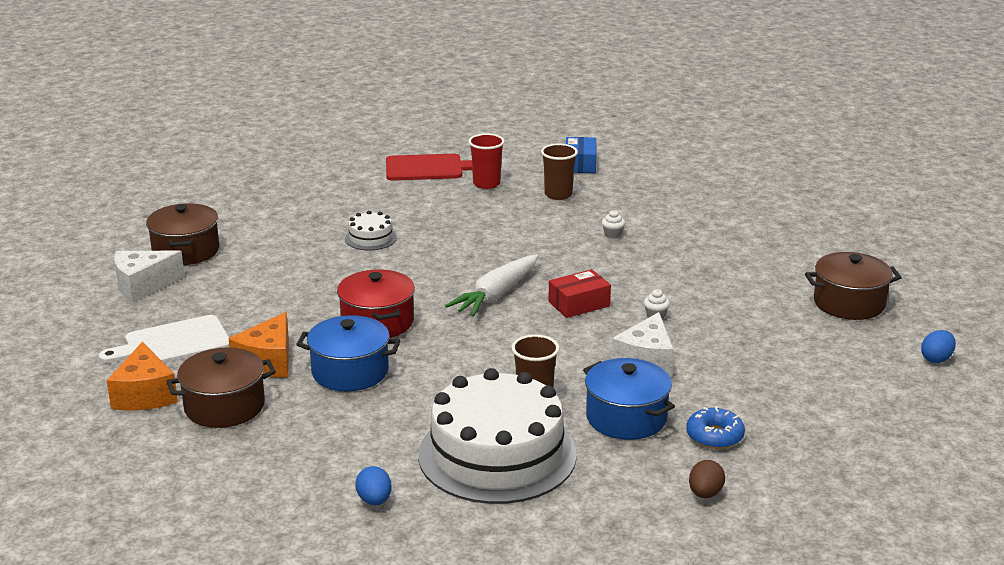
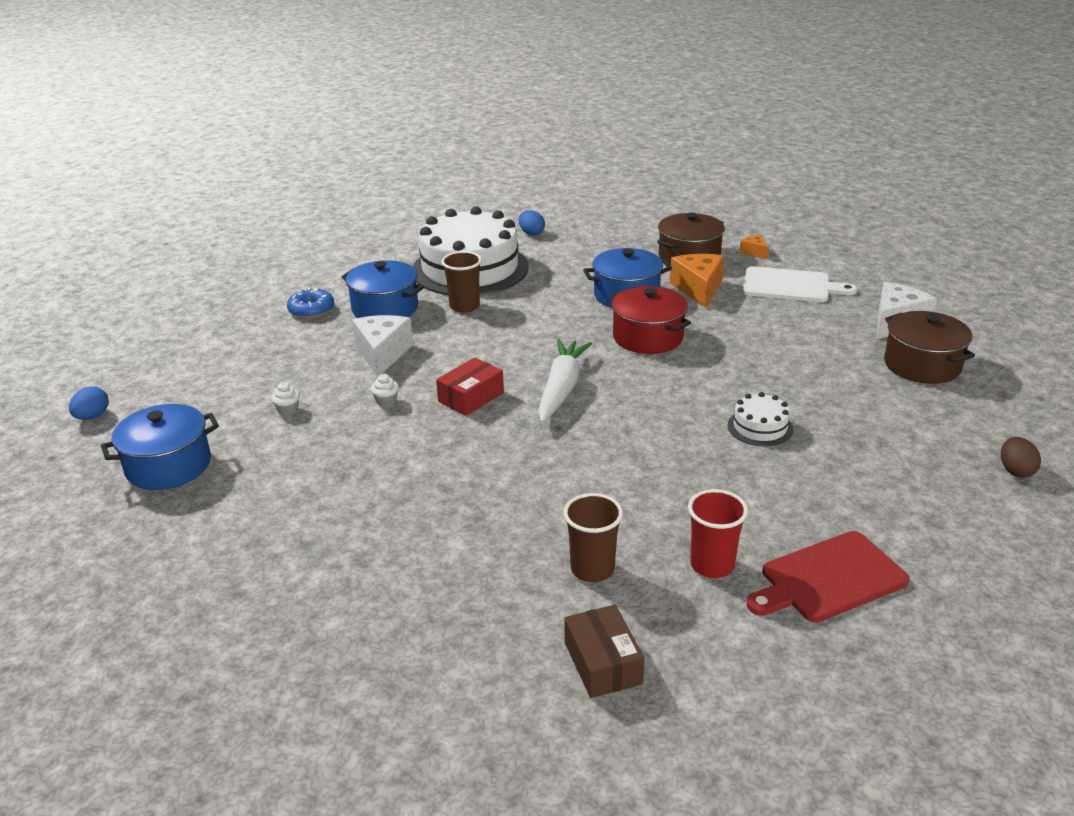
camera: 160 degrees right, 5 degrees up
(145, 395) = (754, 252): orange cheese -> orange cheese, size x0.52
(173, 343) = (790, 286): white cutting board -> white cutting board turned 60 degrees clockwise
(580, 164) = (602, 663): blue box -> brown box
(612, 234) = (477, 506): white cupcake -> white cupcake (288, 410)
(705, 494) = (314, 275): brown egg -> brown egg (1015, 471)
(849, 303) = (168, 466): brown pot -> blue pot

